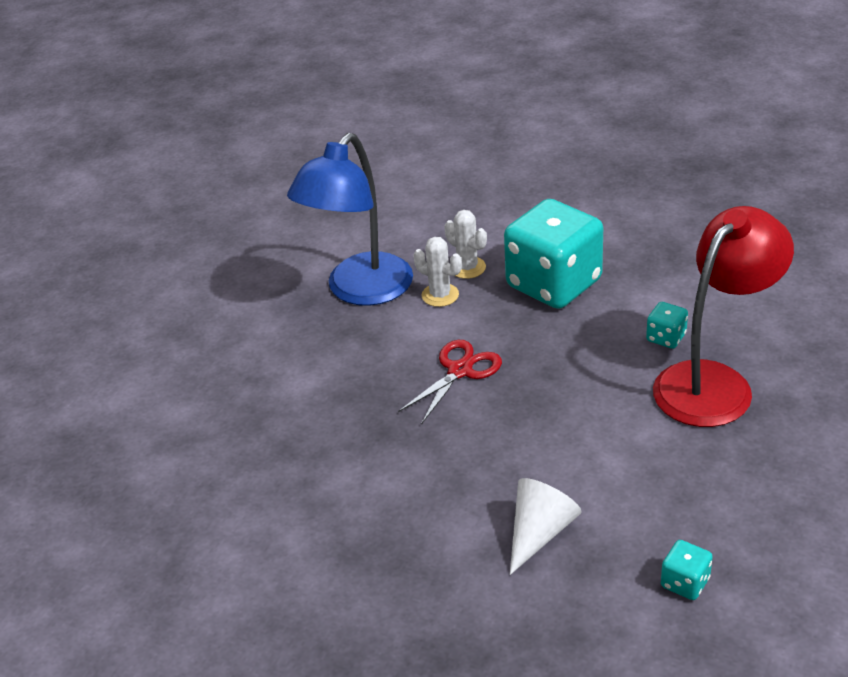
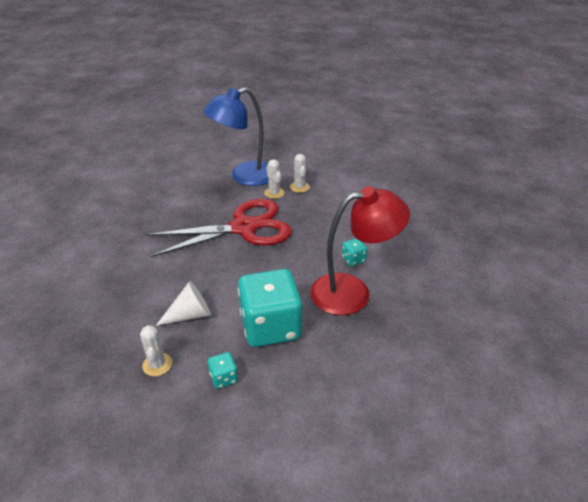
camera: 30 degrees right, 0 degrees up
(460, 371) = (243, 228): red scissors -> red scissors, size x2.07
(554, 284) = (329, 211): turquoise dice -> turquoise dice (271, 326)
(579, 621) = (157, 364): none -> white cactus

